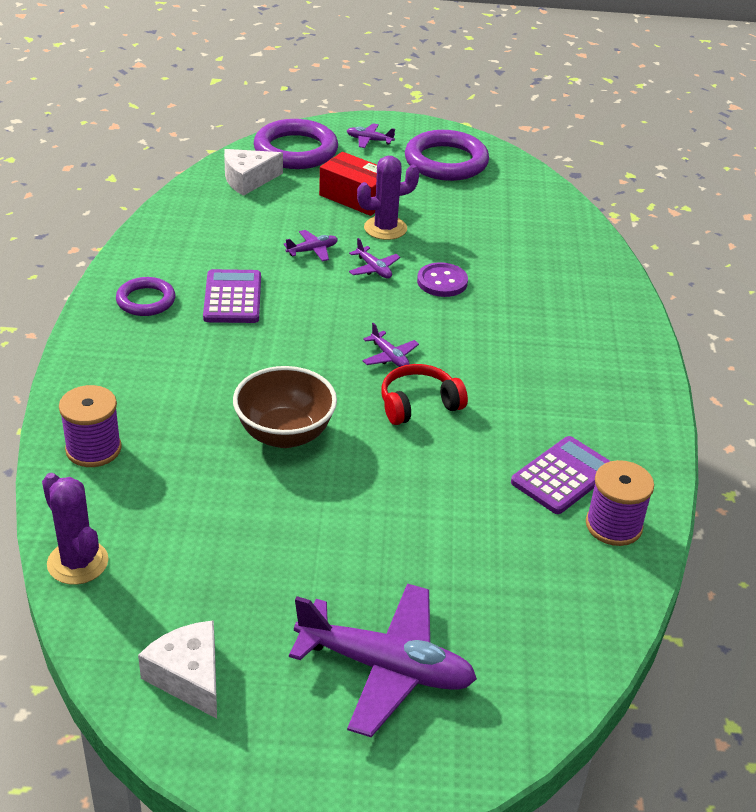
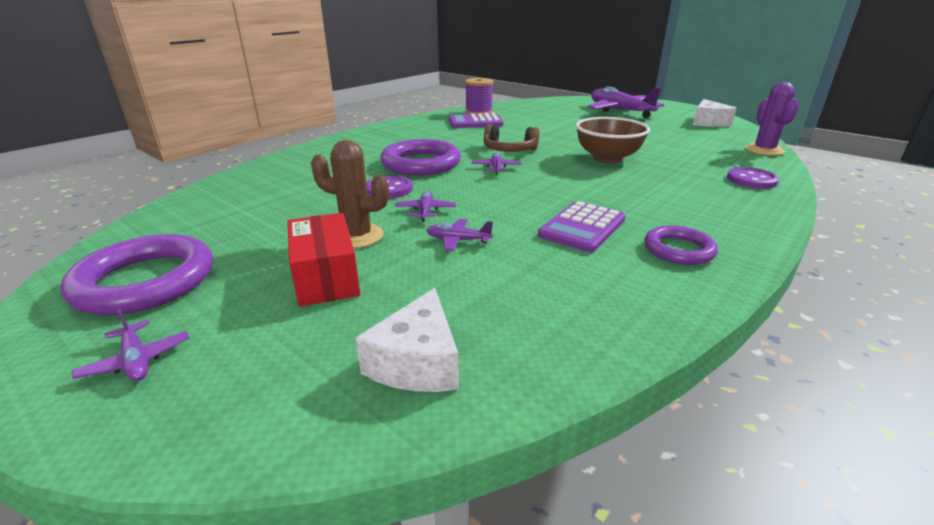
camera: 140 degrees left, 10 degrees down
(93, 449) = (751, 180): purple spool -> purple button
(248, 180) = (417, 362): white cheese -> white cheese turned 90 degrees clockwise
(295, 150) = (265, 393): purple ring -> purple ring (421, 163)
(385, 228) = (357, 236): purple cactus -> brown cactus
(419, 404) = (509, 150): red headphones -> brown headphones

